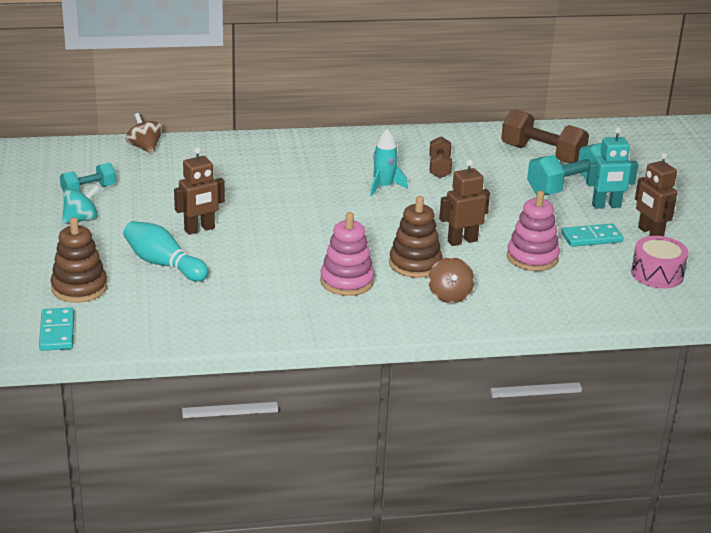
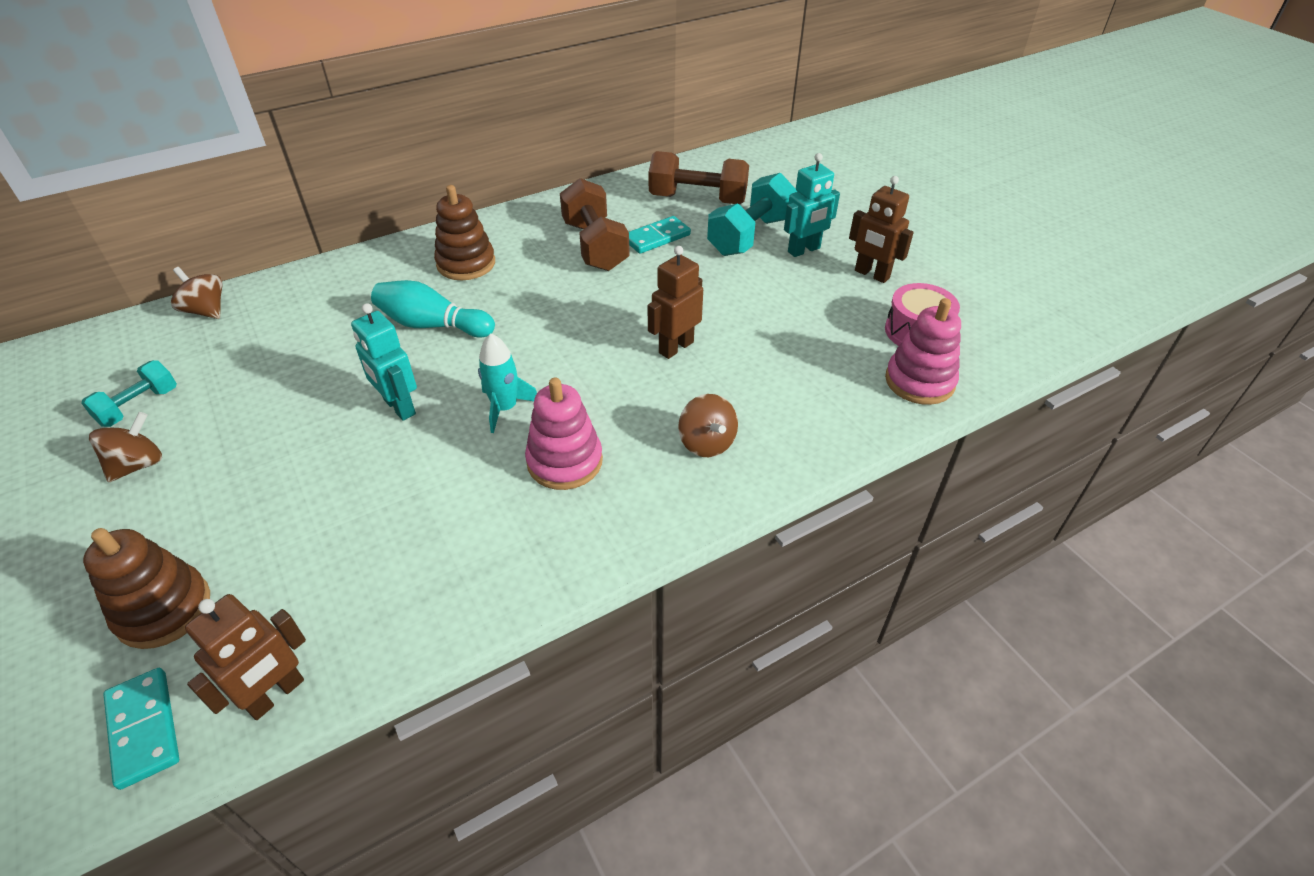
camera: 20 degrees left, 15 degrees up
(81, 219) = (138, 465): turquoise spinning top -> brown spinning top
(163, 264) = (290, 514): turquoise bowling pin -> turquoise bowling pin (433, 325)
(199, 229) = (325, 430): brown robot -> brown robot (276, 695)
(251, 229) = (399, 407): none -> turquoise robot
(384, 187) = (543, 291): turquoise rocket -> turquoise rocket (505, 408)
(415, 264) = (638, 403): brown stacking toy -> brown stacking toy (466, 264)
(439, 168) = (595, 246): brown dumbbell -> brown dumbbell, size x1.68
(532, 258) = (769, 349): pink stacking toy -> pink stacking toy (919, 381)
(591, 238) = (816, 300): turquoise domino -> turquoise domino (657, 238)

